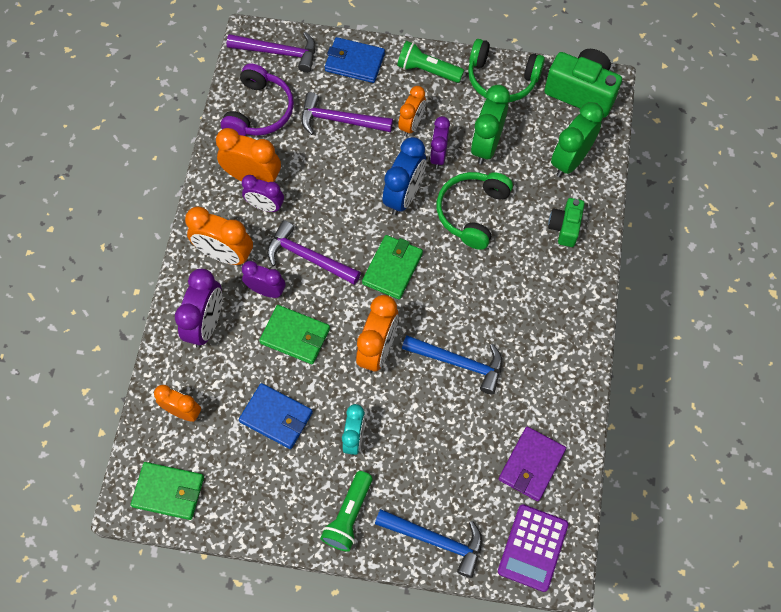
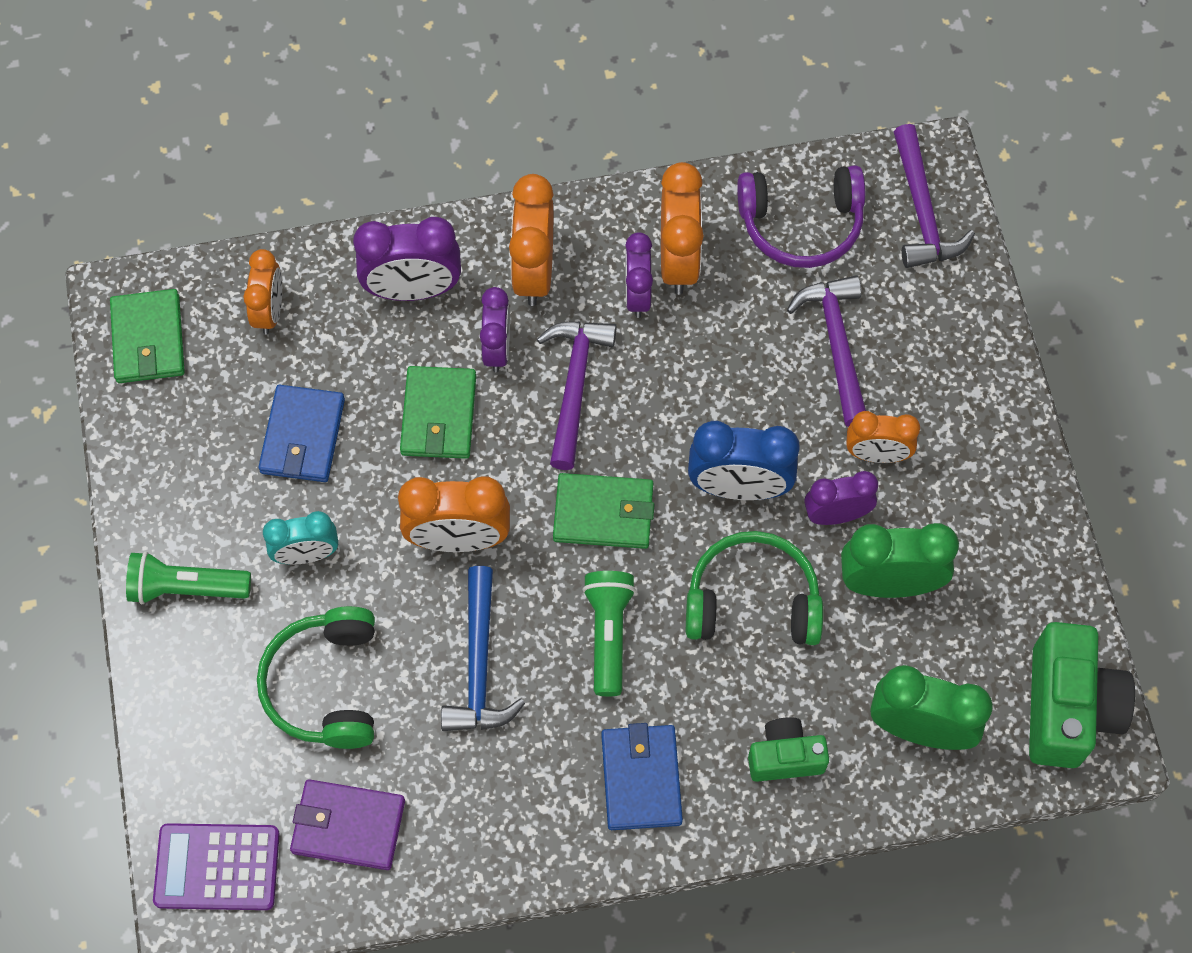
camera: 70 degrees right, 0 degrees up
(354, 62) = (957, 328): blue wallet -> blue wallet (641, 778)
(427, 70) = (993, 444): green flashlight -> green flashlight (608, 634)
(435, 540) = (186, 721): blue hammer -> none
(501, 79) = (1032, 567): green headphones -> green headphones (325, 685)

